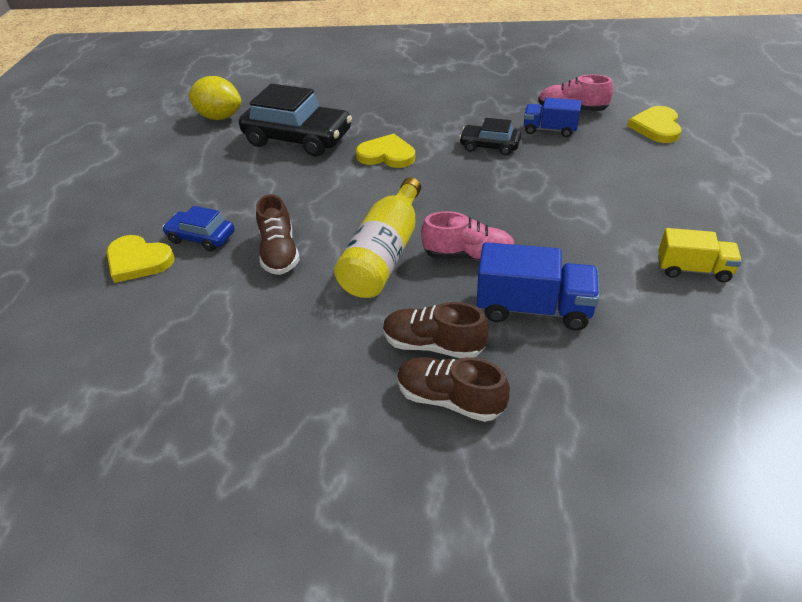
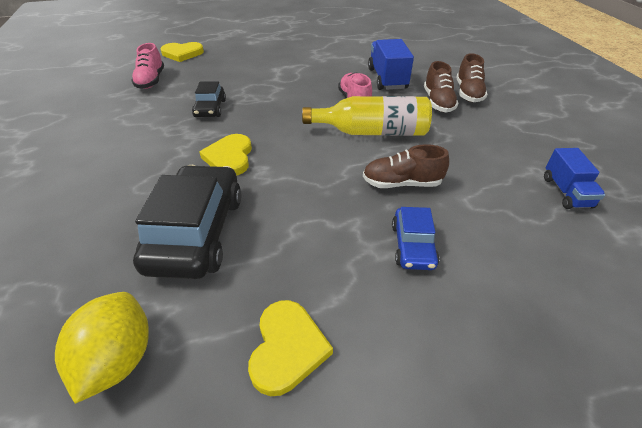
camera: 110 degrees left, 0 degrees up
(138, 261) = (478, 284): yellow heart -> yellow heart (287, 348)
(279, 253) = (401, 183): brown shoe -> brown shoe turned 150 degrees counterclockwise
(549, 130) = (184, 87): blue truck -> blue truck (566, 192)
(693, 269) = (330, 45): yellow truck -> none

